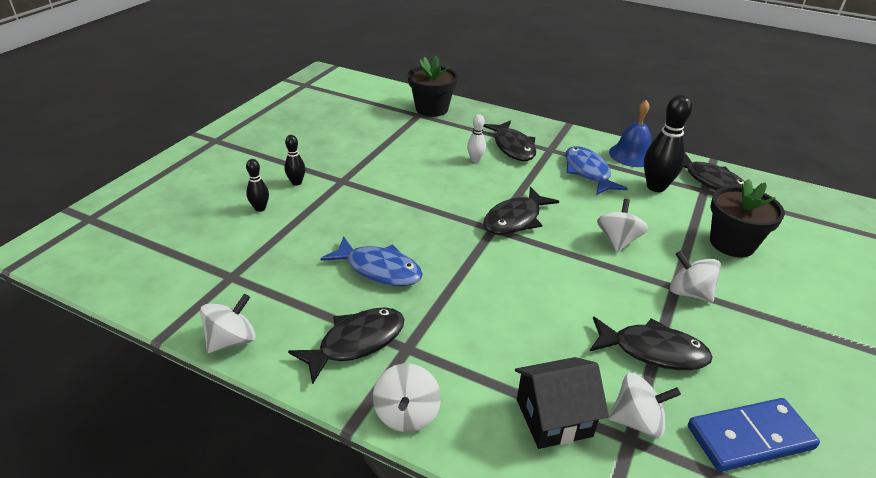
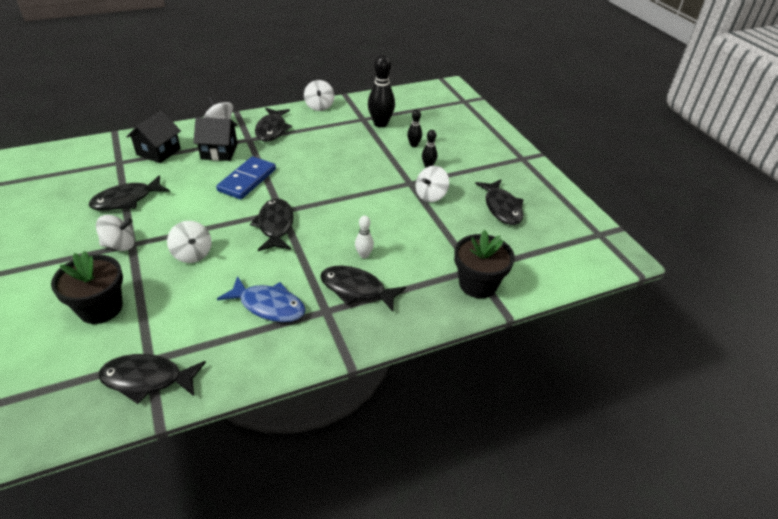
camera: 130 degrees right, 5 degrees up
(321, 126) = (502, 208): none -> black fish
(379, 269) = (308, 156): blue fish -> none
(469, 353) = (219, 151): none -> black house
(631, 155) = (249, 361): blue bell -> none
(637, 421) = (119, 169): white spinning top -> white spinning top (431, 195)
(656, 187) = (197, 331): black bowling pin -> black bowling pin (380, 124)
(750, 437) = (58, 190): blue domino -> blue domino (247, 180)

